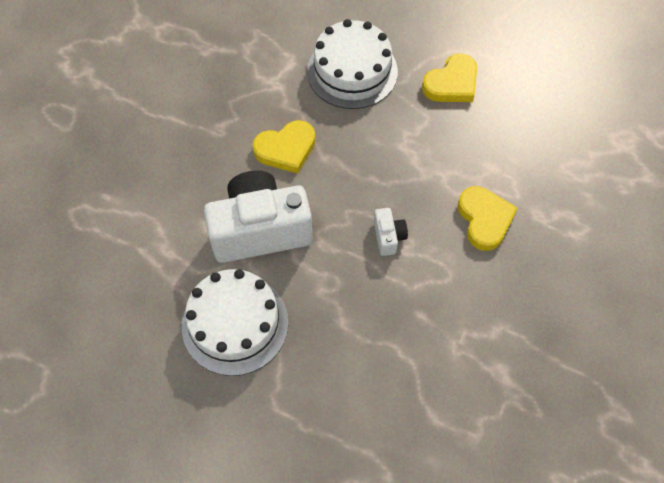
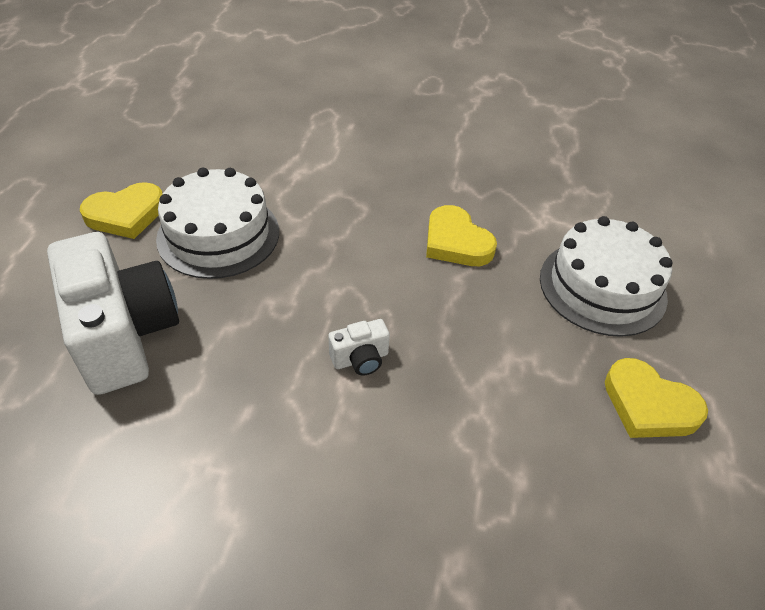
camera: 75 degrees right, 15 degrees down
(260, 230) = (339, 237): white camera -> white camera (124, 335)
(484, 219) = (421, 478): yellow heart -> yellow heart (126, 215)

